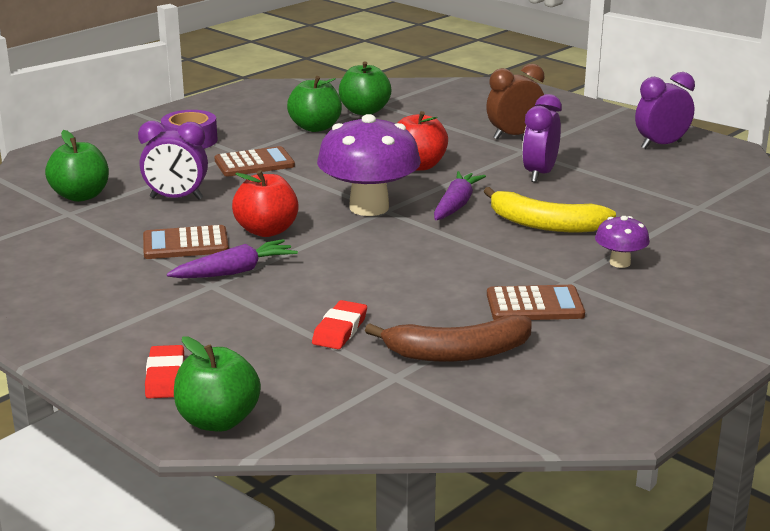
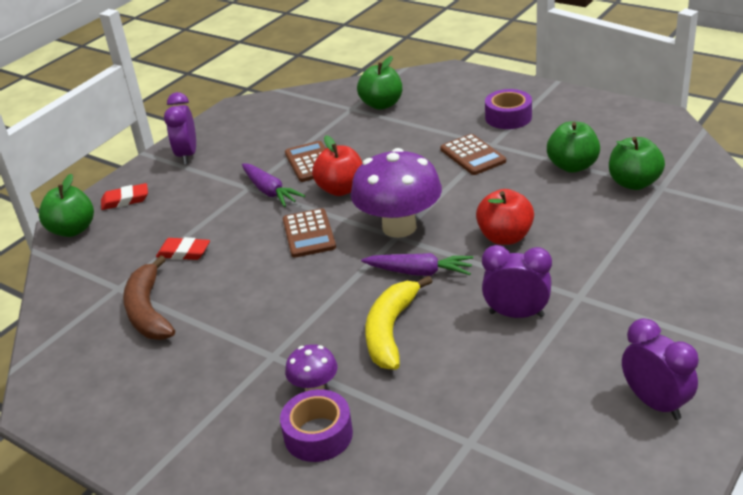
camera: 85 degrees right, 10 degrees up
(176, 198) = (389, 140): purple clock -> purple clock (187, 155)
(514, 136) = (619, 285): brown clock -> none
(534, 305) = (226, 341): brown calculator -> brown calculator (309, 234)
(686, 264) = (318, 434): none -> purple tape

